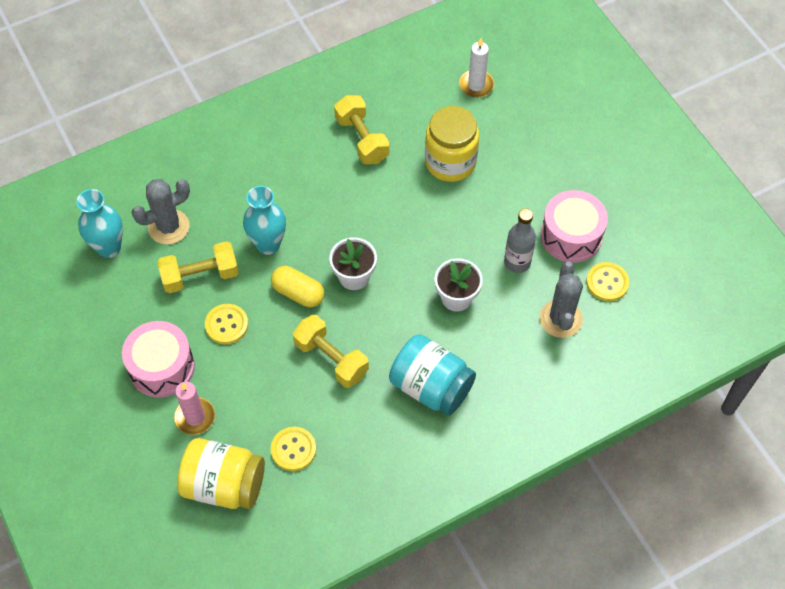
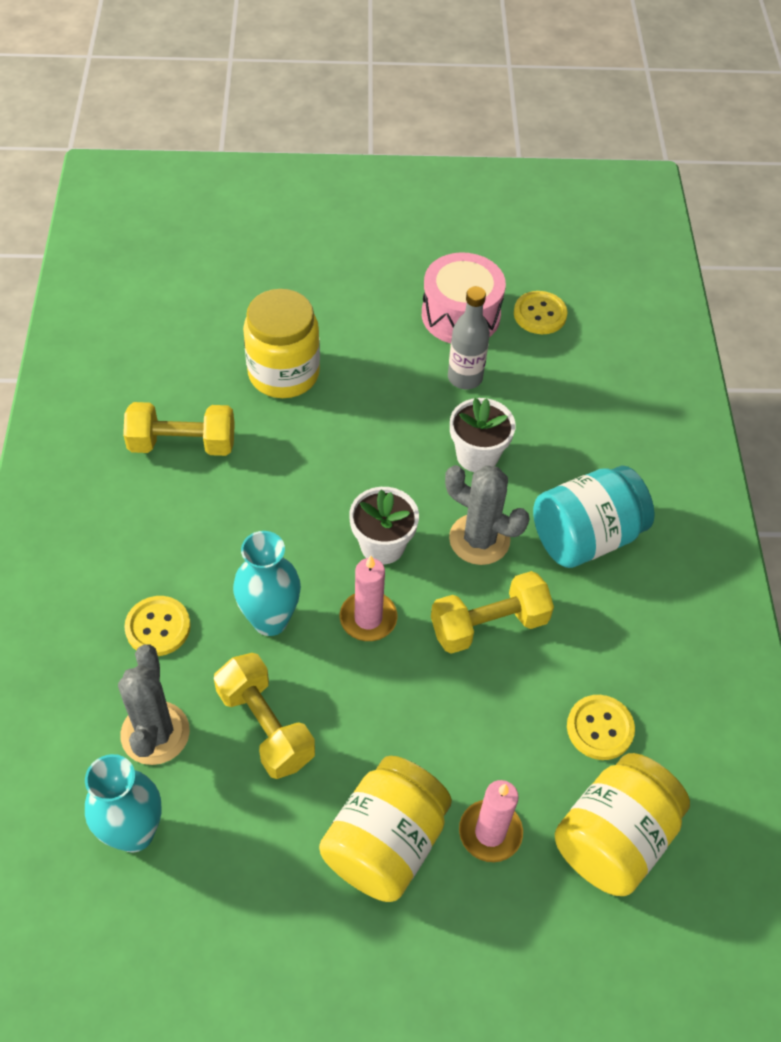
camera: 65 degrees left, 5 degrees down
(162, 367) = (385, 843): pink drum -> yellow jar
(200, 276) = (265, 726): yellow dumbbell -> yellow dumbbell turned 45 degrees counterclockwise
(226, 325) = (365, 727): yellow button -> yellow button (158, 627)
(298, 293) = (368, 618): yellow capsule -> pink candle
(476, 85) = (193, 299): white candle -> none
(560, 319) = (562, 375): grey cactus -> grey cactus (479, 539)

